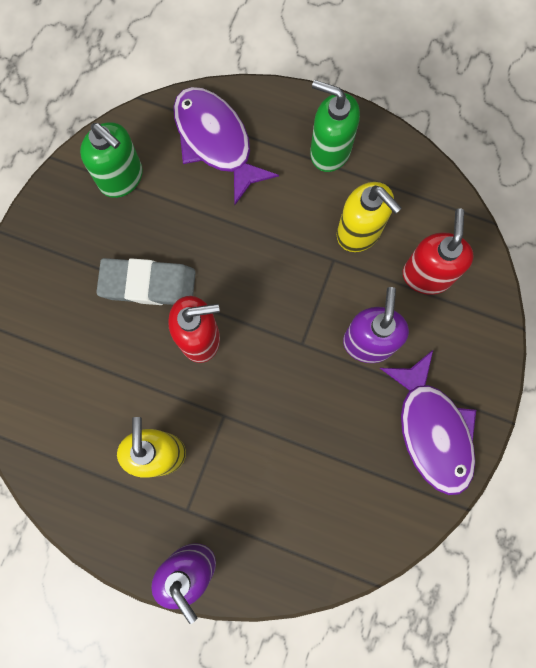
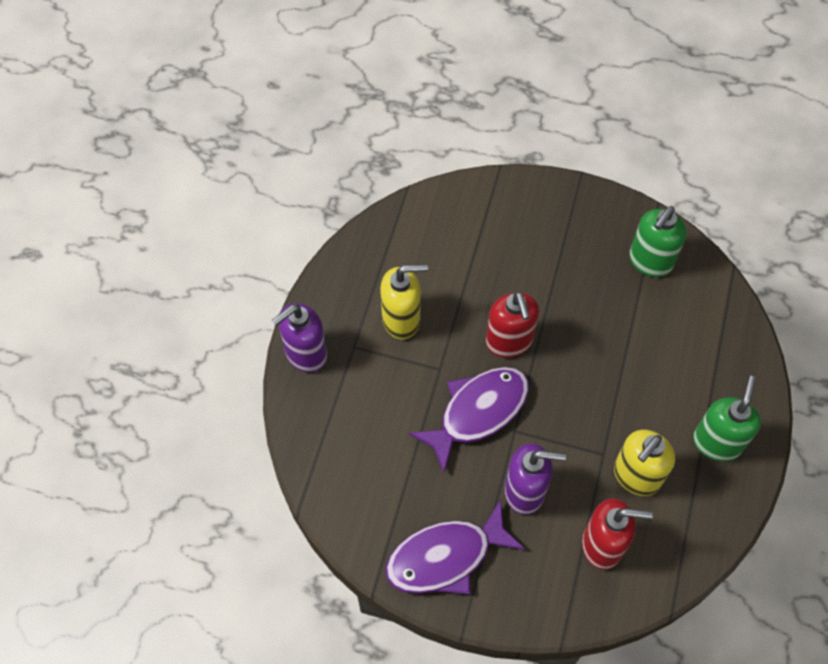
camera: 85 degrees right, 15 degrees down
(148, 284) = (552, 294): grey eraser -> none
(215, 141) = (704, 337): purple fish -> purple fish (478, 412)

